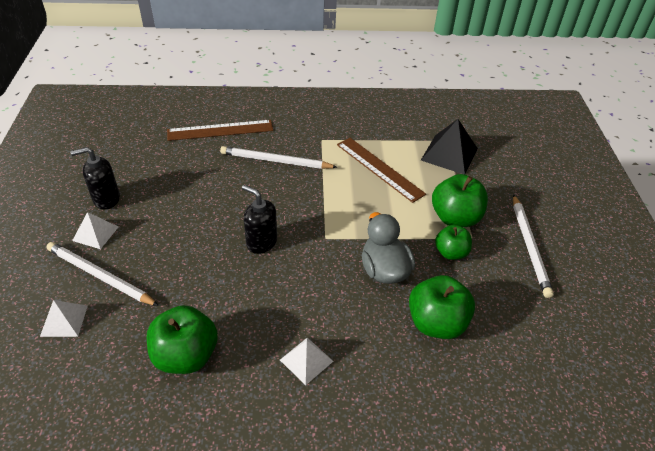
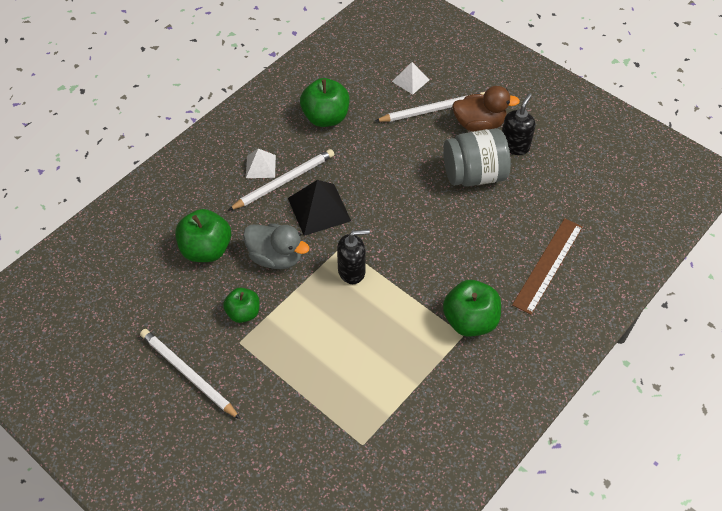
camera: 135 degrees right, 10 degrees up
(95, 233) = (479, 124): white pyramid -> brown duck
(166, 205) = (474, 175): none -> grey jar
(261, 242) = (377, 206): black soap dispenser -> black soap dispenser (352, 271)
(275, 161) = (464, 277): white pencil -> white pencil (284, 181)
(379, 168) = (379, 347): brown ruler -> none
(449, 154) = (341, 426): black pyramid -> black pyramid (319, 209)
(455, 218) = (269, 350): green apple -> green apple (470, 320)

